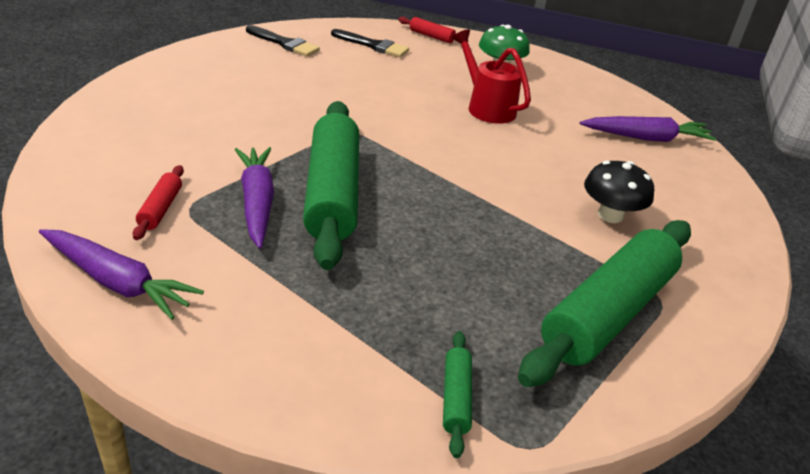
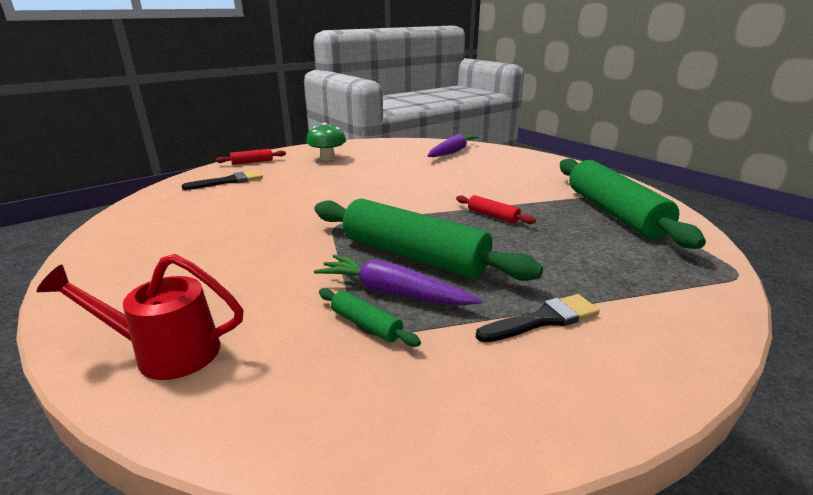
camera: 50 degrees left, 10 degrees down
(117, 282) = (458, 417): purple carrot -> none
(160, 209) = (349, 350): red rolling pin -> red rolling pin (493, 216)
(284, 43) = (160, 209): black brush -> black brush (543, 319)
(456, 398) = (687, 283): green rolling pin -> green rolling pin (366, 324)
(487, 107) = (367, 175): red watering can -> red watering can (166, 352)
(610, 215) = (520, 183): black mushroom -> none

